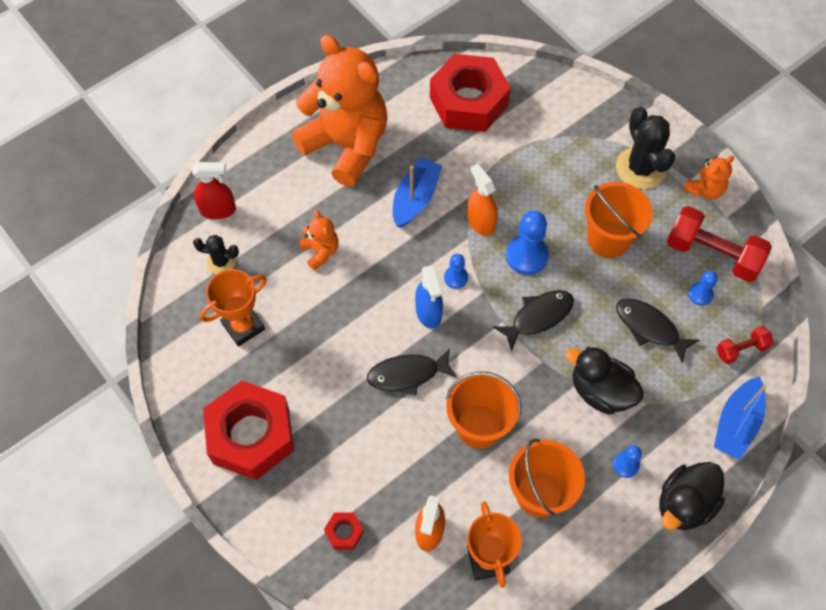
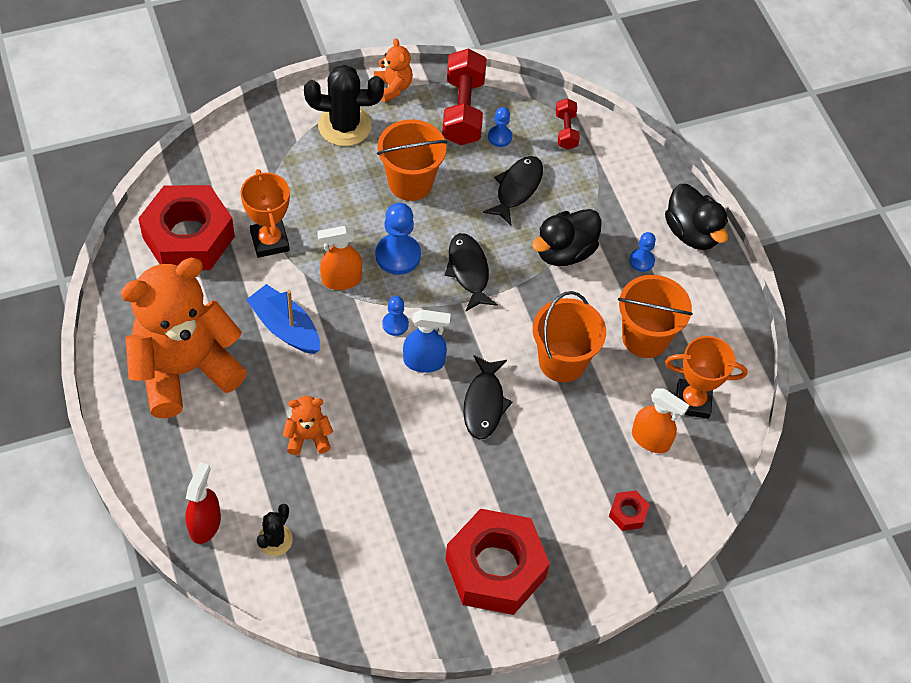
camera: 75 degrees left, 5 degrees down
(243, 326) = (366, 540): orange trophy -> orange trophy (270, 241)
(650, 328) = (517, 188): black fish -> black fish turned 150 degrees clockwise
(712, 254) = (463, 110): red dumbbell -> red dumbbell turned 45 degrees counterclockwise
(736, 423) = (633, 165): blue boat -> none

